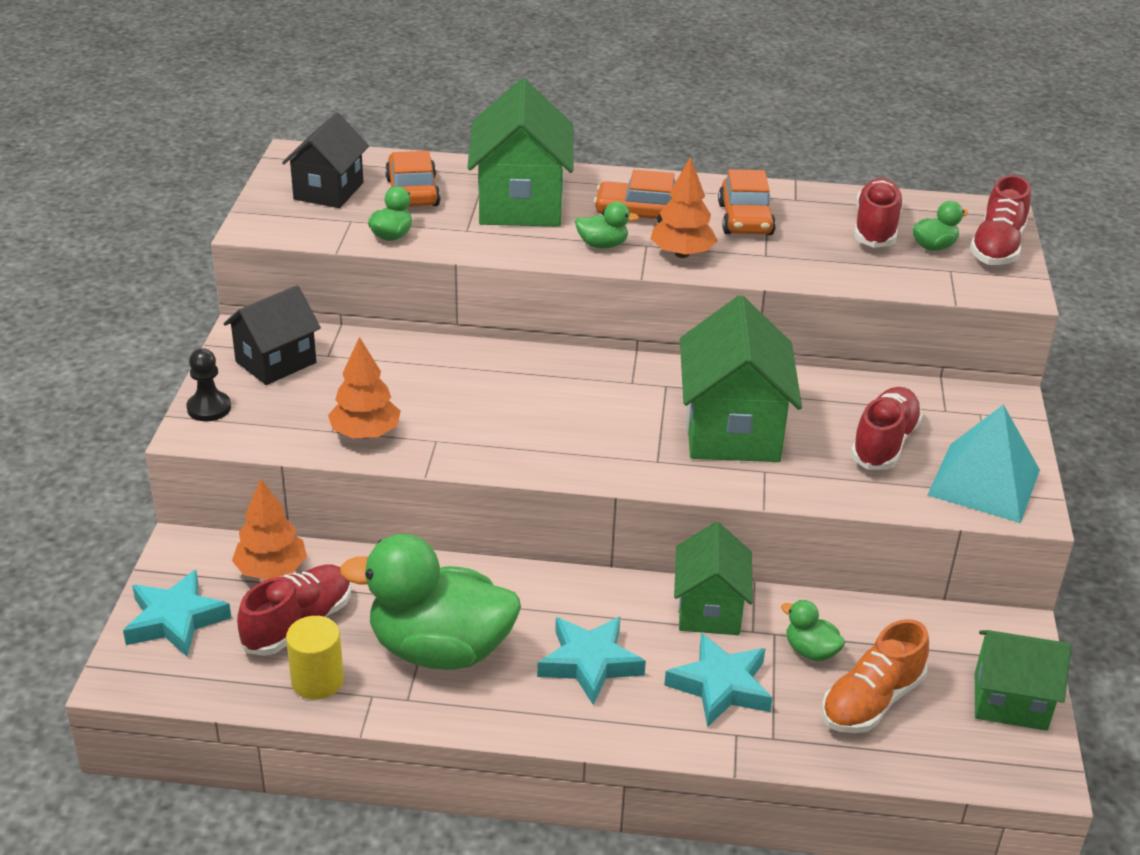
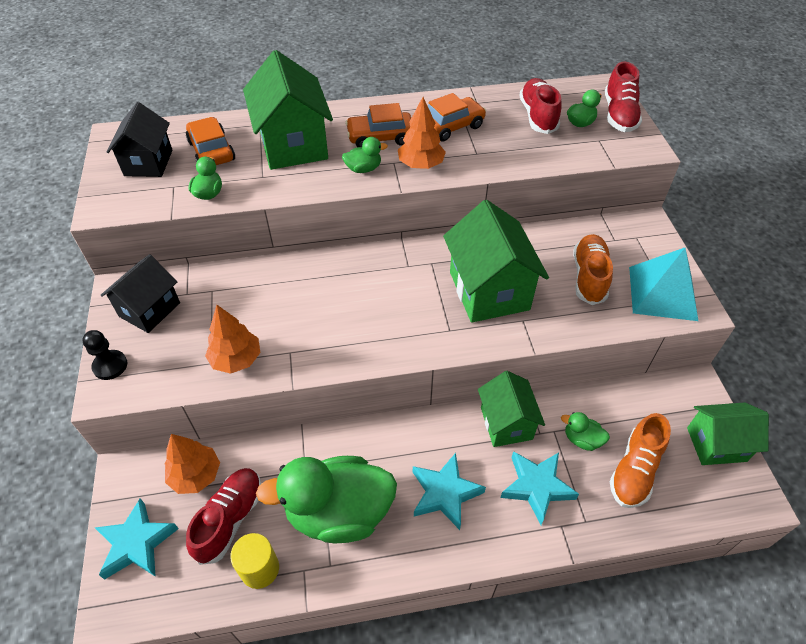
camera: 15 degrees left, 15 degrees up
(745, 219) = (451, 126): orange car -> orange car turned 105 degrees counterclockwise
(884, 443) = (589, 277): red shoe -> orange shoe

